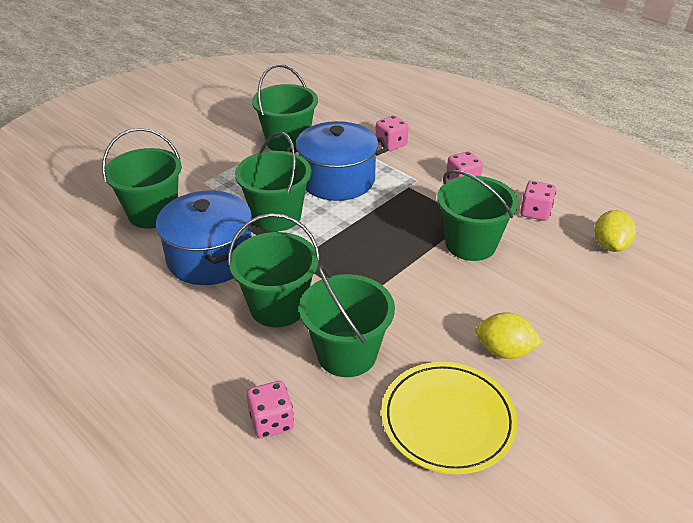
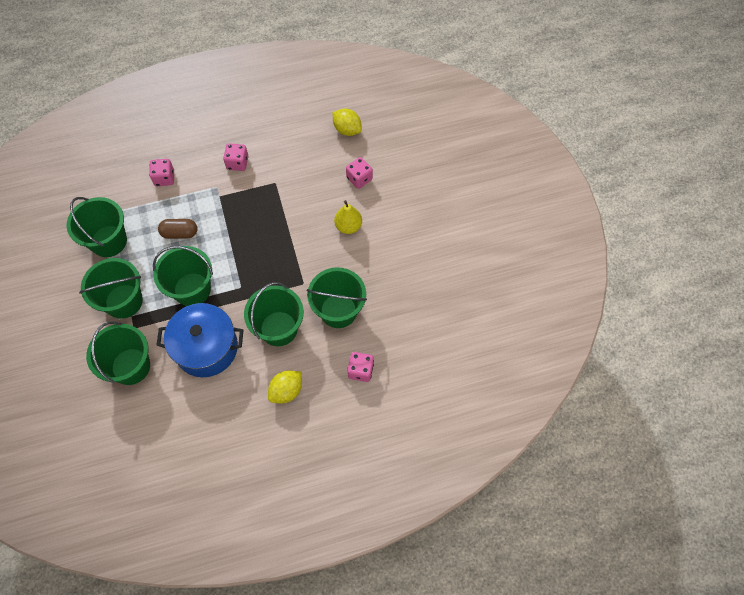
camera: 60 degrees left, 25 degrees up
(337, 180) = (180, 233): blue pot -> brown capsule
(447, 420) = (410, 288): yellow plate -> none
(470, 244) = (297, 197): green bucket -> green bucket (124, 301)
(478, 307) = (348, 226): none -> yellow pear
(504, 351) = (385, 234): yellow lemon -> yellow lemon (286, 391)
(535, 212) = (294, 145): pink dice -> pink dice (359, 179)

